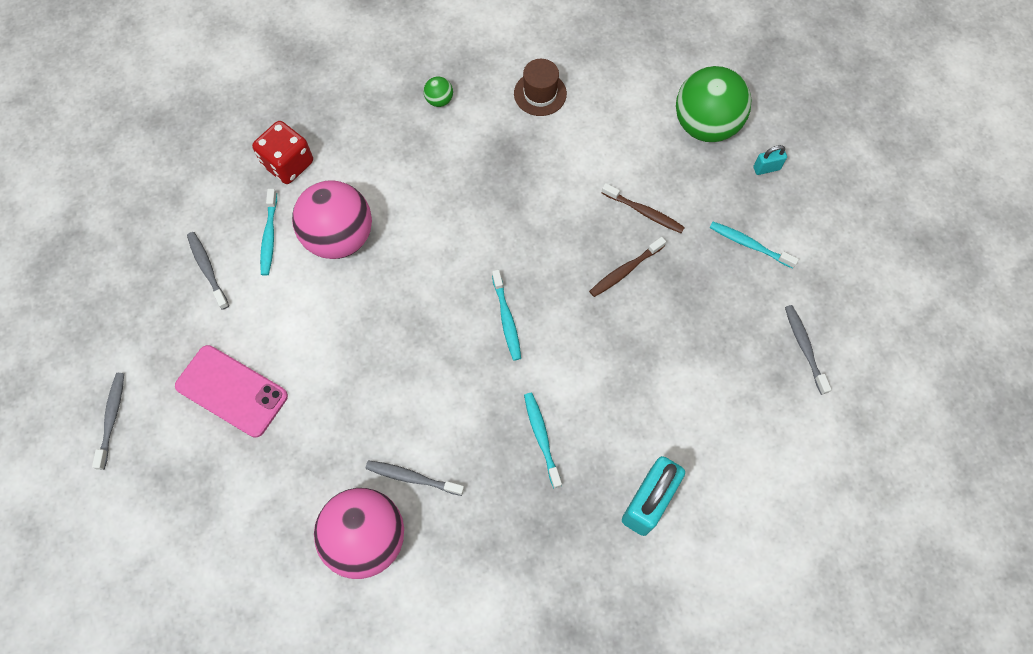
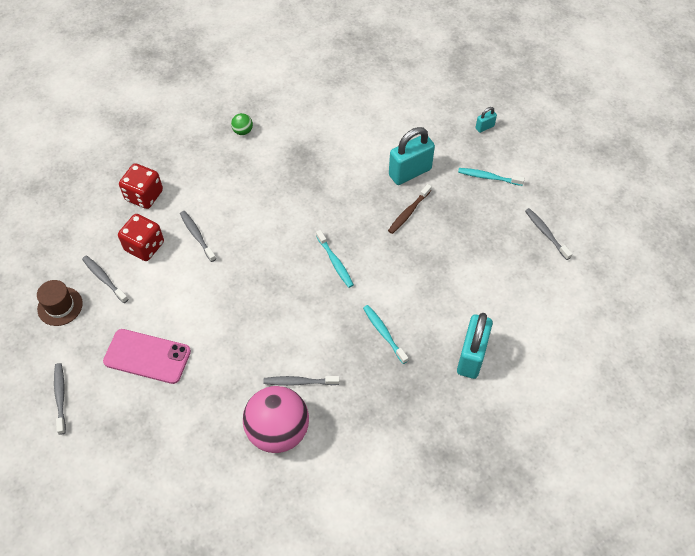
camera: 15 degrees left, 10 degrees down
(269, 236) = (144, 246): turquoise toothbrush -> red dice
(339, 237) = (197, 236): pink ball -> grey toothbrush
(540, 93) = (313, 112): brown hat -> brown hat (60, 306)
(644, 212) = (410, 172): brown toothbrush -> turquoise padlock
(705, 125) = (435, 109): green ball -> none

